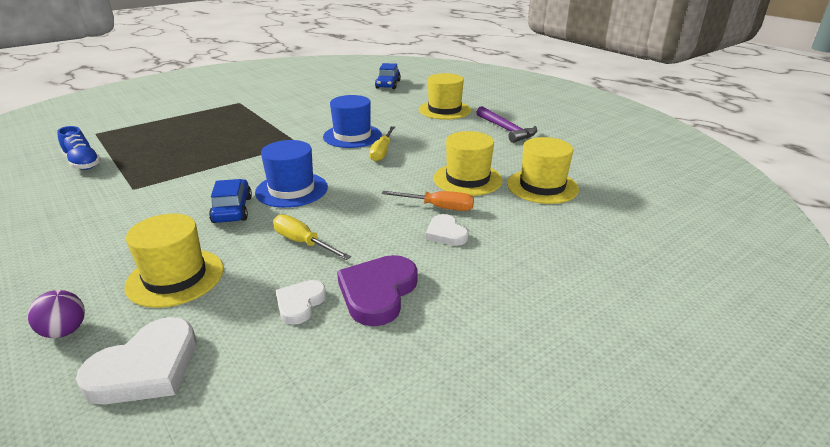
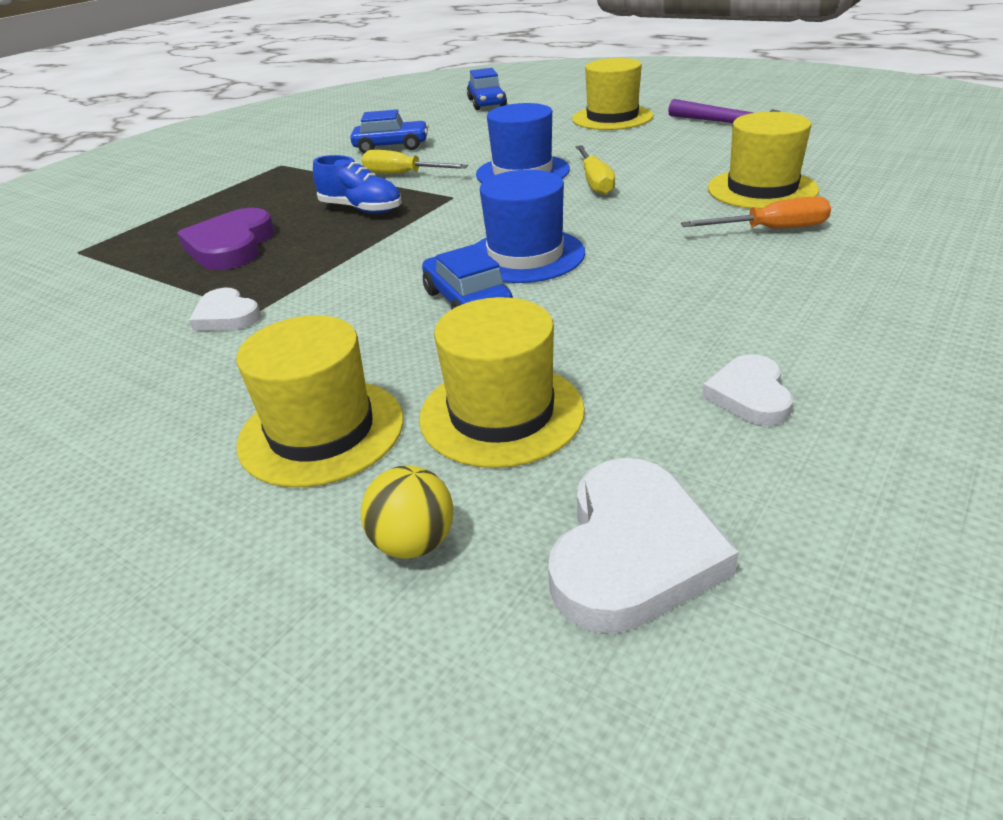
camera: 15 degrees left, 5 degrees up
(65, 331) = (414, 543): purple ball -> yellow ball
(83, 163) = (110, 297): blue shoe -> blue shoe (361, 209)
(303, 243) = (640, 317): yellow screwdriver -> yellow screwdriver (403, 174)
(305, 103) = (391, 147): none -> blue car
(378, 293) = (840, 351): purple heart -> purple heart (231, 246)
(446, 233) = (827, 257): white heart -> white heart (226, 315)
(542, 186) = (871, 177): yellow hat -> yellow hat (321, 431)

